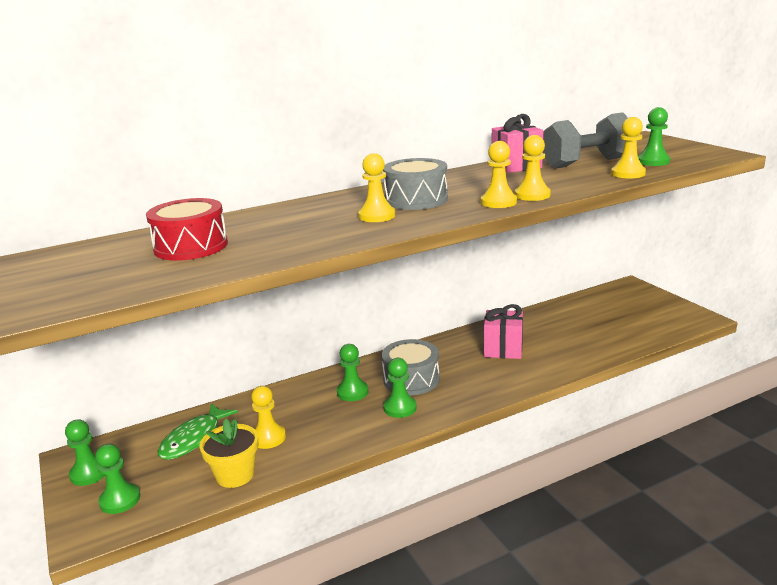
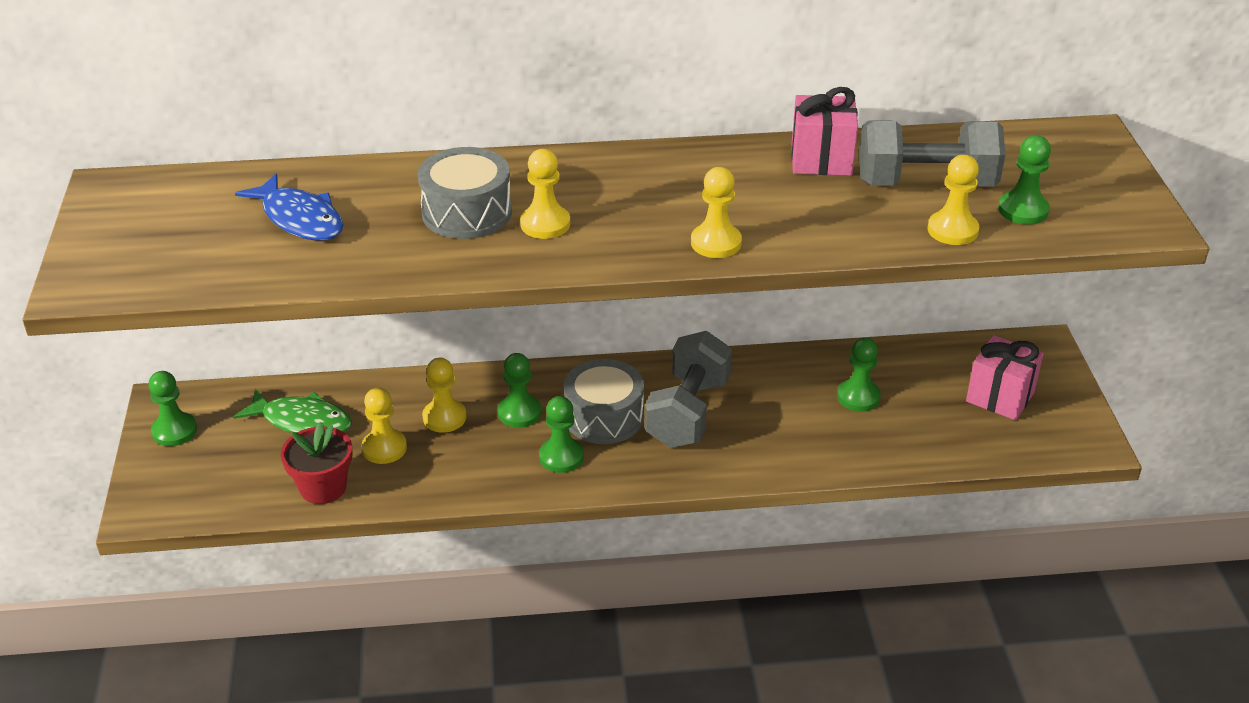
camera: 20 degrees right, 15 degrees up
(120, 500) = (192, 478): green pawn -> green pawn (858, 397)
(191, 246) = (300, 219): red drum -> blue fish
(194, 439) = (302, 421): green fish -> green fish turned 120 degrees counterclockwise
(235, 475) = (323, 487): yellow flower pot -> red flower pot
(416, 199) = (620, 202): grey drum -> grey drum (467, 212)
(463, 363) = (688, 412): none -> grey dumbbell
(503, 349) = (758, 406): pink gift -> pink gift (1000, 397)
(532, 195) = (773, 241): yellow pawn -> yellow pawn (444, 417)

